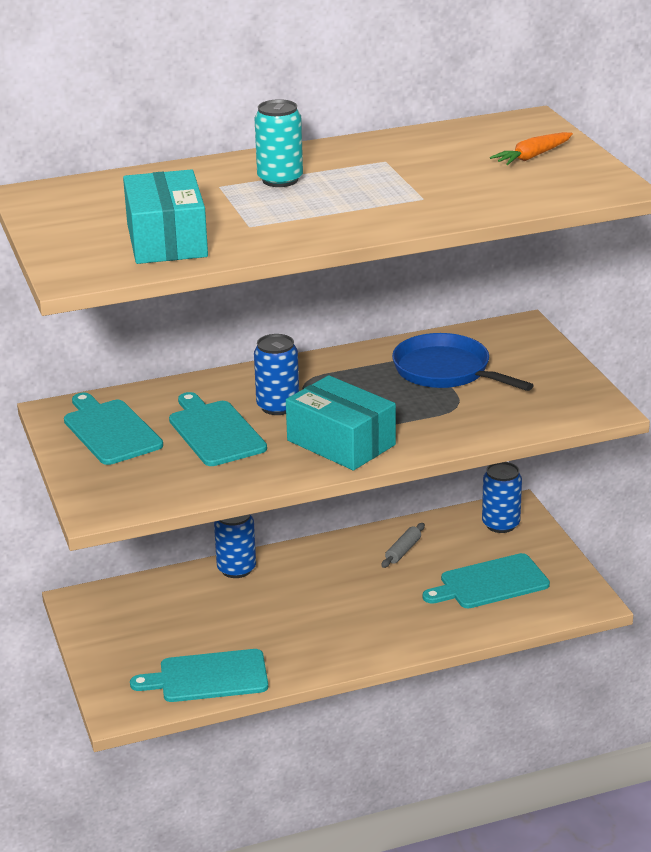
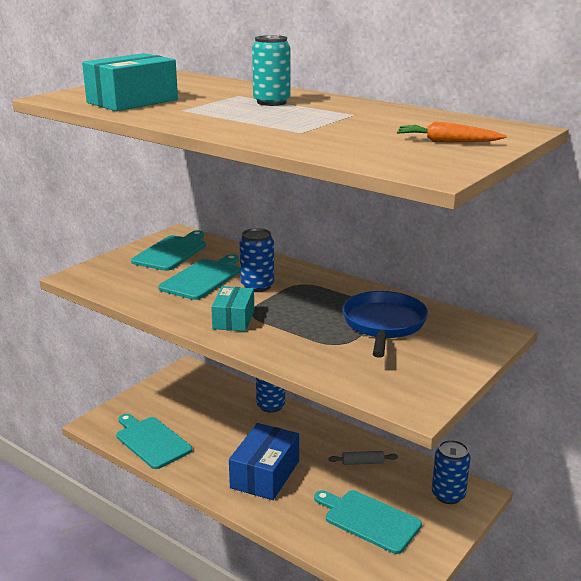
camera: 55 degrees right, 5 degrees down
(341, 443) = (233, 319): turquoise box -> turquoise box, size x0.64
(357, 618) = (265, 474): none -> blue box

